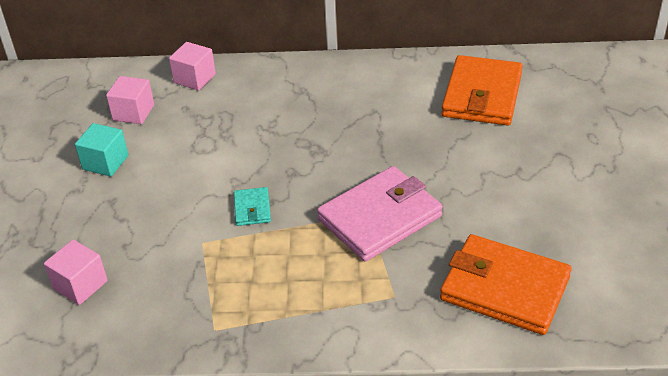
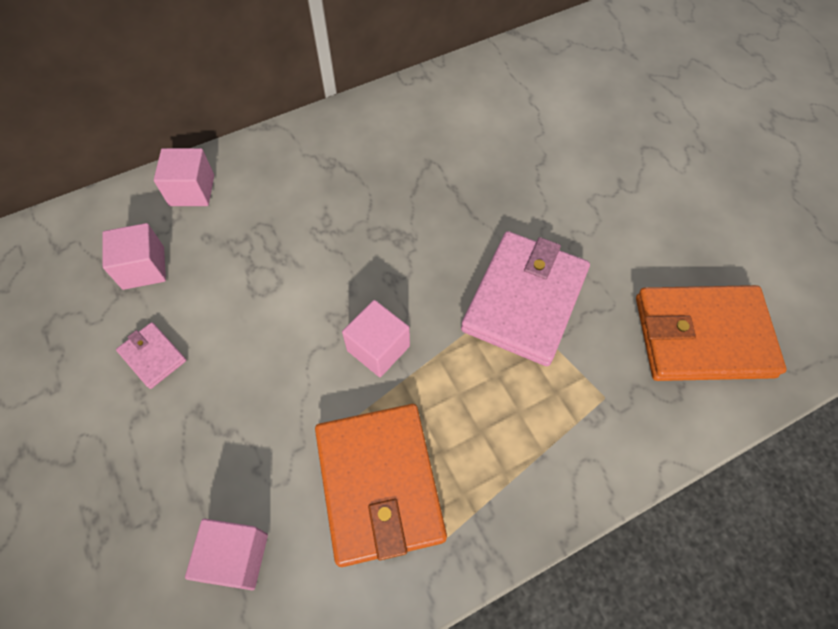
camera: 30 degrees left, 20 degrees up
(105, 162) = (153, 356): turquoise cube -> pink wallet
(252, 209) = (378, 348): turquoise wallet -> pink cube
(482, 95) = (526, 102): orange wallet -> orange wallet (379, 484)

